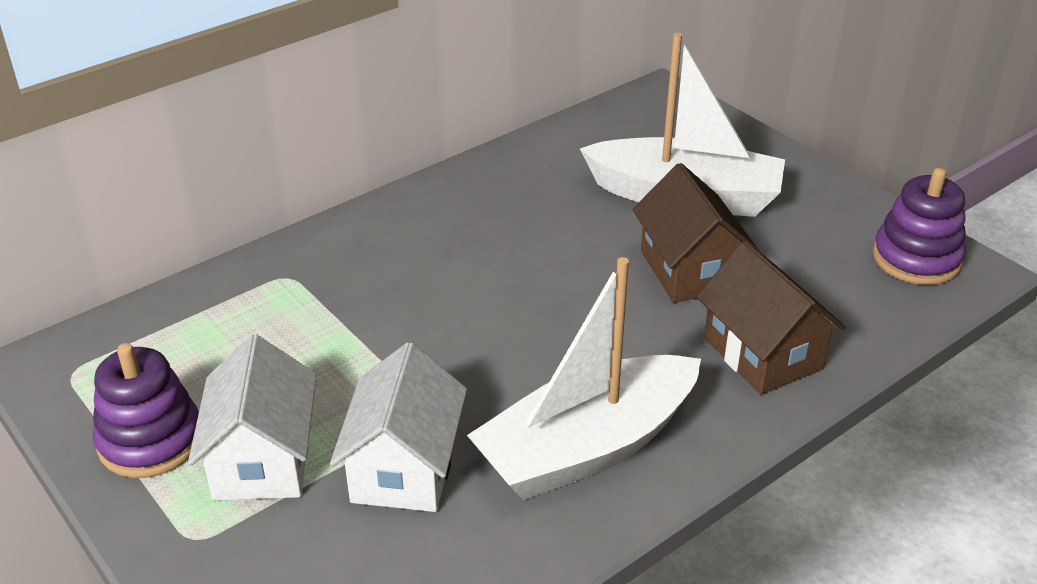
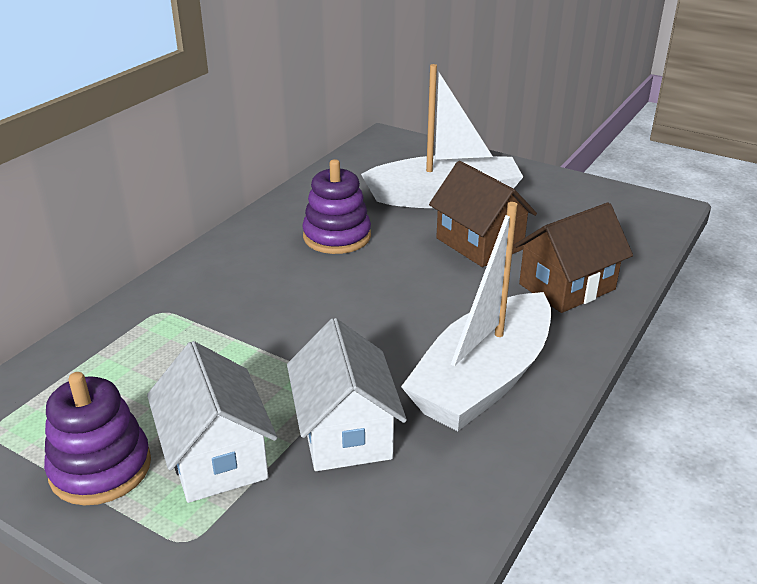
camera: 20 degrees left, 5 degrees down
(762, 353) = (567, 287): brown house -> brown house turned 75 degrees counterclockwise
(916, 258) = (626, 207): purple stacking toy -> purple stacking toy (337, 236)

